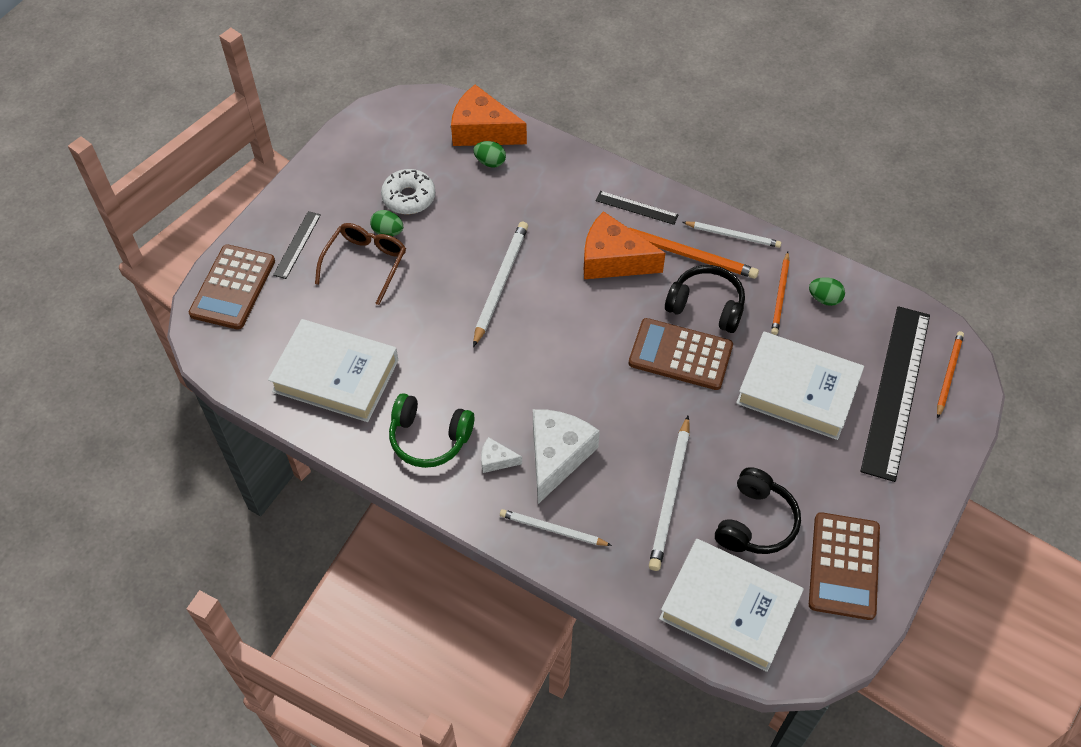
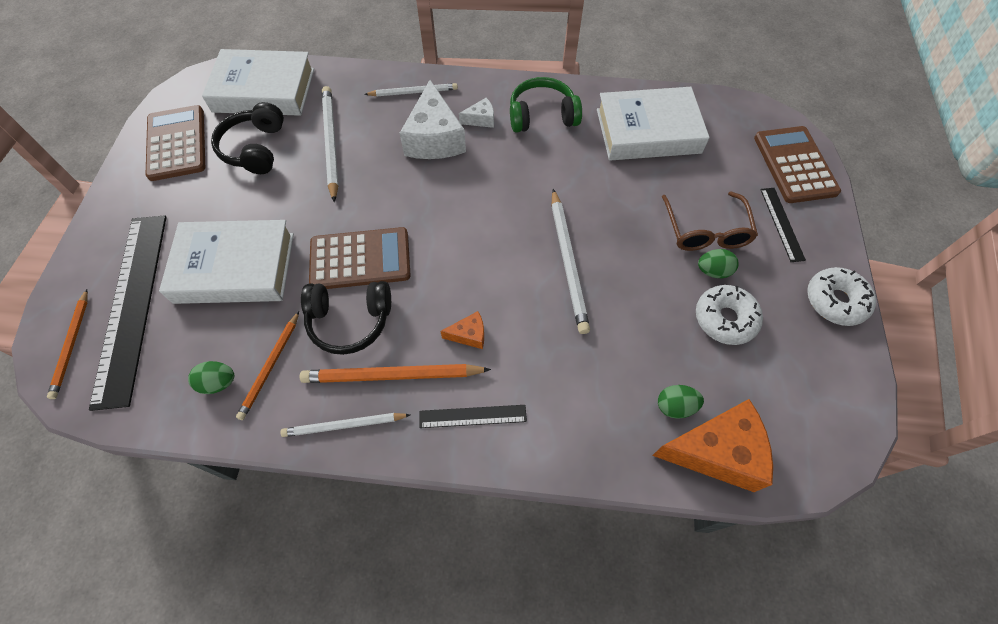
camera: 155 degrees right, 5 degrees up
(315, 178) = (835, 301): none -> white donut
(613, 260) = (469, 335): orange cheese -> orange cheese, size x0.46
(780, 295) = (270, 366): orange pencil -> orange pencil turned 150 degrees counterclockwise

